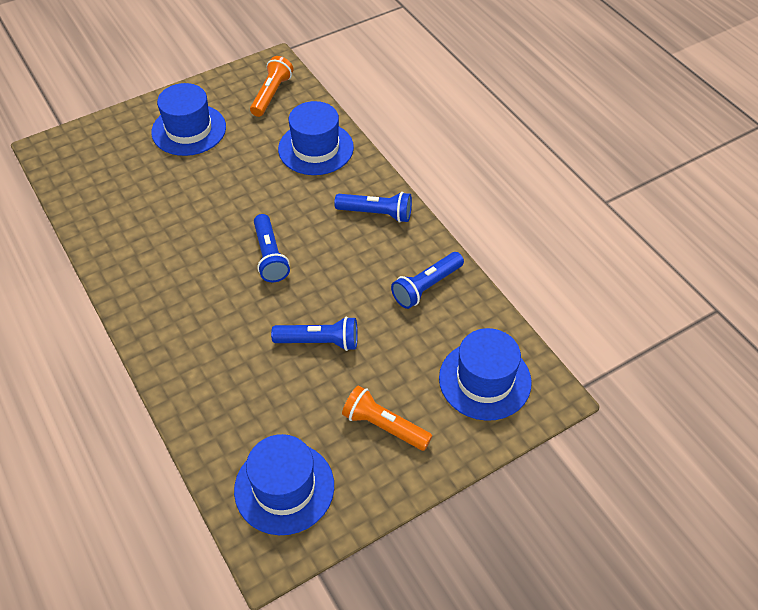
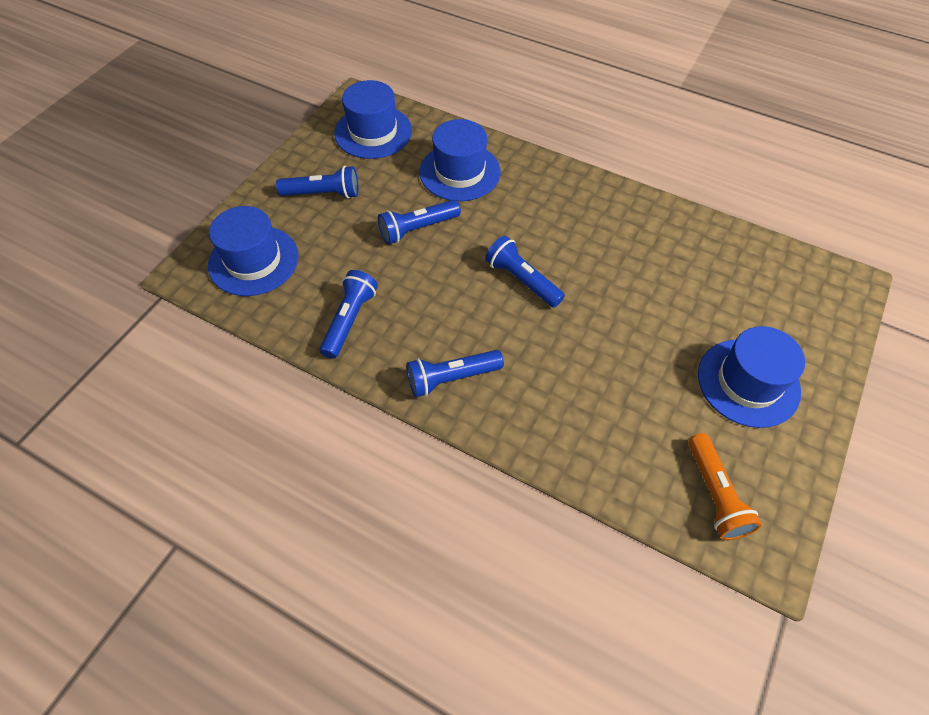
camera: 150 degrees right, 5 degrees up
(316, 148) = (585, 433): blue hat -> blue hat (460, 172)
(384, 426) = (323, 194): orange flashlight -> blue flashlight

